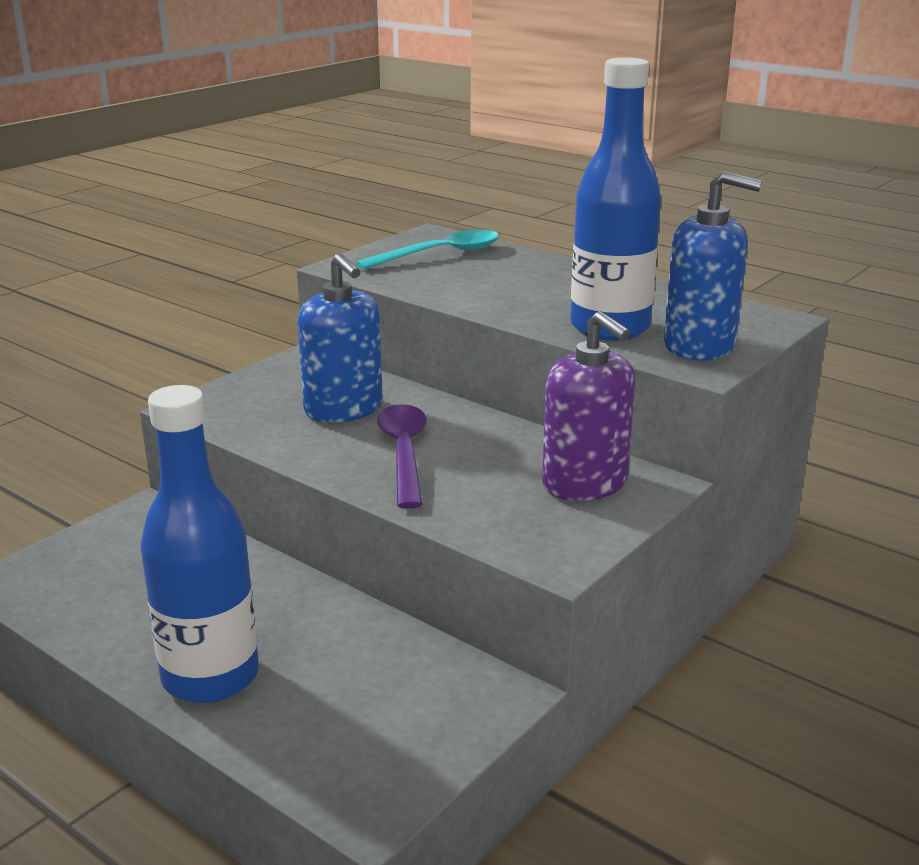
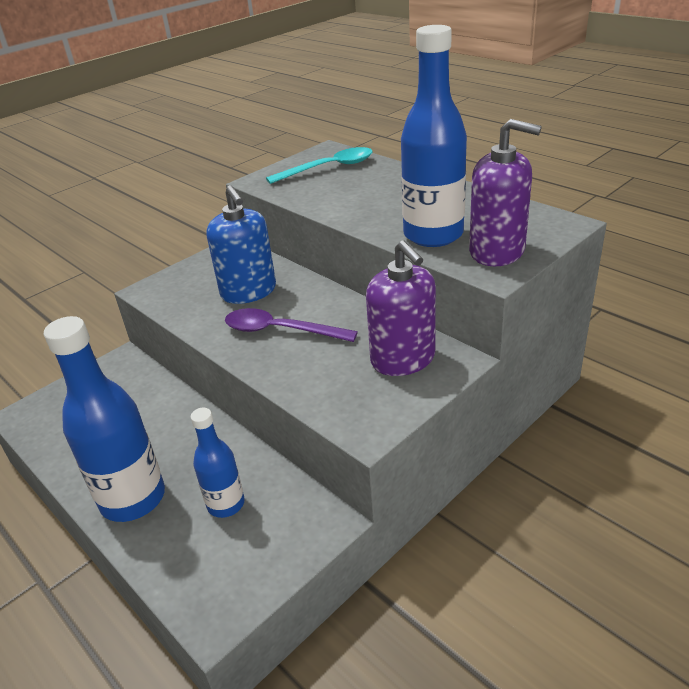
camera: 10 degrees right, 10 degrees up
(352, 678) = (226, 504): none -> blue bottle
(404, 453) = (280, 331): purple spoon -> purple spoon turned 75 degrees counterclockwise
(699, 346) = (497, 251): blue soap dispenser -> purple soap dispenser

